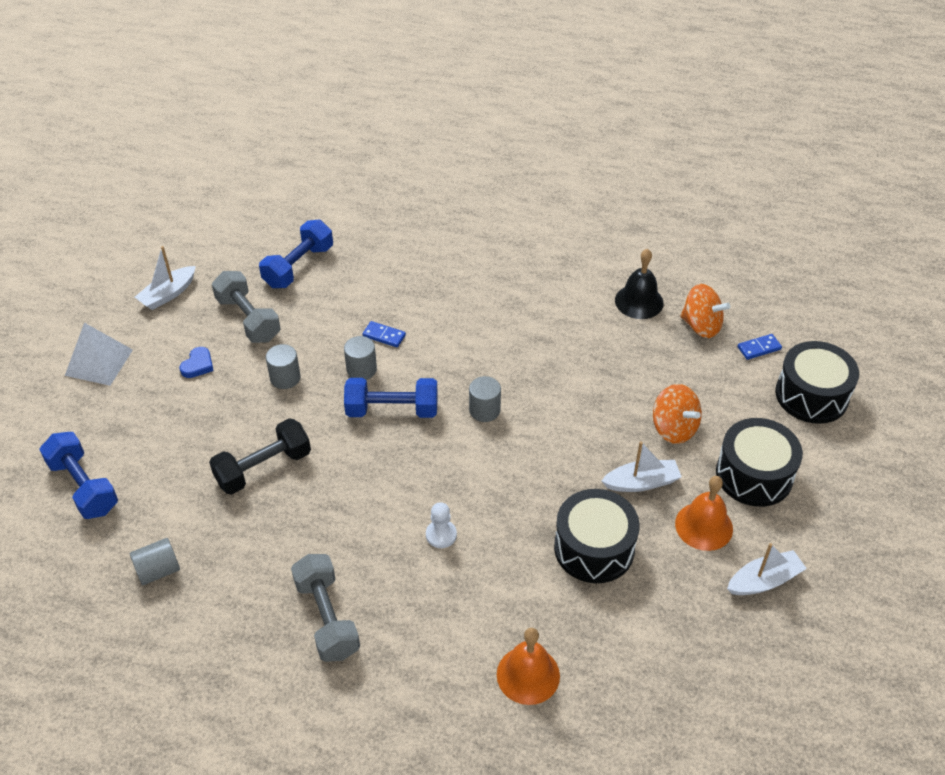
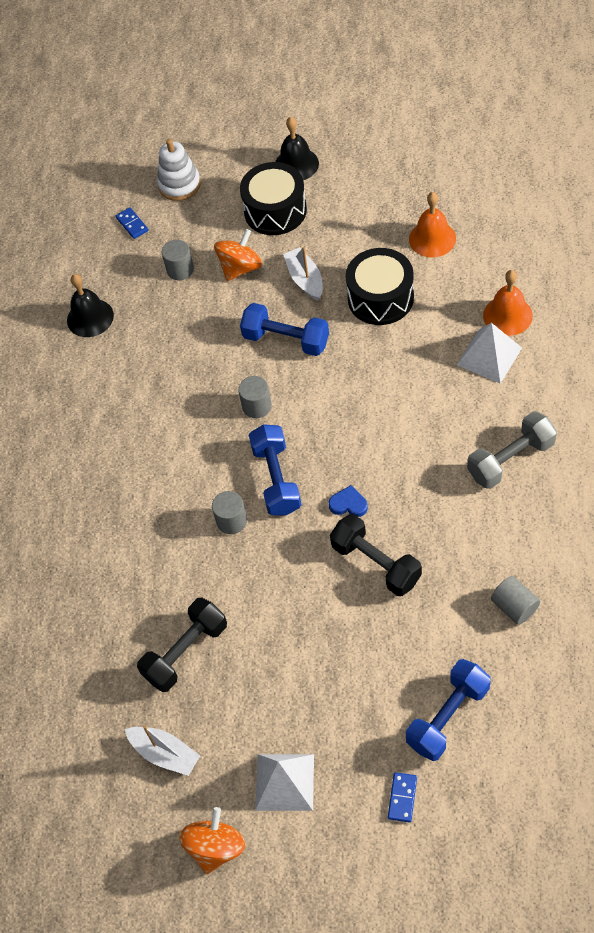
camera: 95 degrees left, 10 degrees up
(198, 365) = (263, 676): blue heart -> blue heart (348, 504)
(248, 319) = (186, 652): grey dumbbell -> black dumbbell
(285, 378) = (260, 585): grey cylinder -> grey cylinder (180, 270)
(299, 266) = (94, 631): blue dumbbell -> blue dumbbell (286, 340)
(384, 335) = (181, 515): blue domino -> blue domino (402, 798)
(441, 535) = (403, 403): white pawn -> none
(474, 637) = (489, 356): none -> white pyramid
(701, 326) = (113, 267): orange spinning top -> orange spinning top (215, 847)
(704, 526) = (336, 234): orange bell -> orange bell (432, 239)
(764, 580) = (374, 193): white boat -> none
(811, 395) = (179, 185): black drum -> white stacking toy
(827, 510) = (296, 164): none -> black bell

